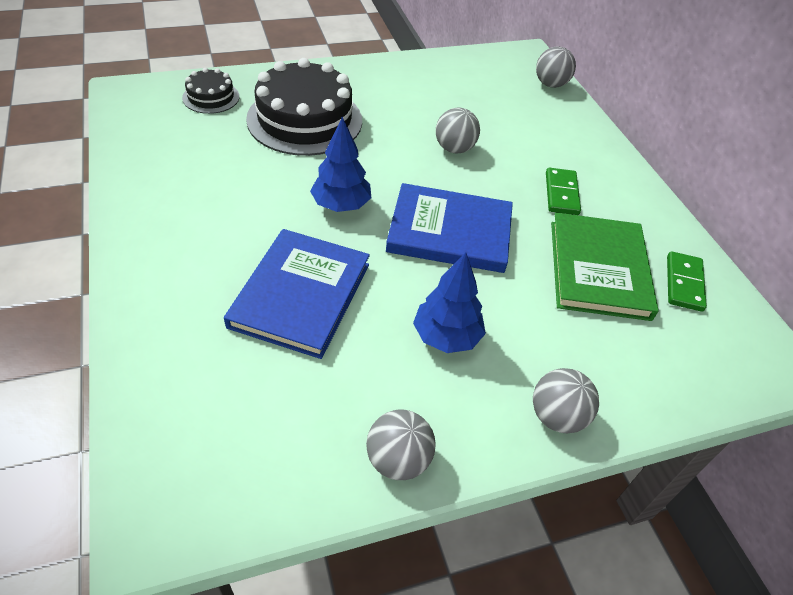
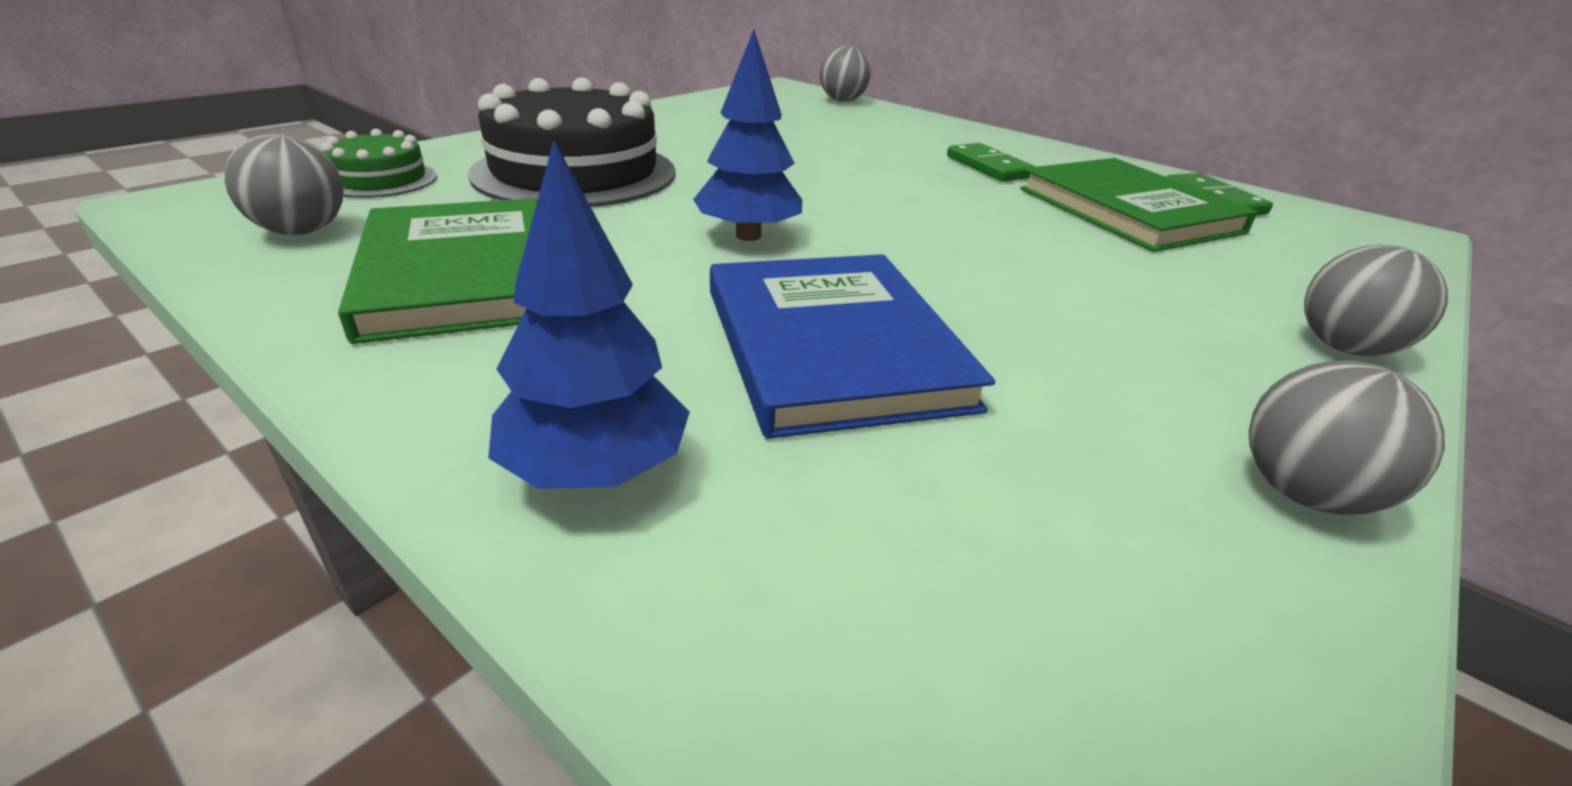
camera: 30 degrees left, 15 degrees down
(197, 186) = (466, 274): none -> green book
(211, 97) = (380, 179): black cake -> green cake
(446, 337) = (1097, 319): blue tree -> blue tree (596, 471)
(450, 232) = (928, 223): blue book -> none
(454, 149) = (817, 159): grey ball -> grey ball (302, 231)

